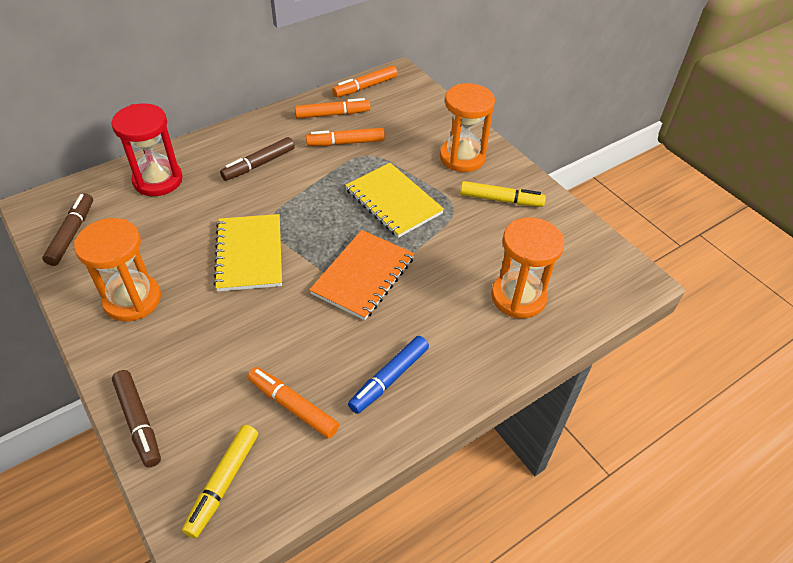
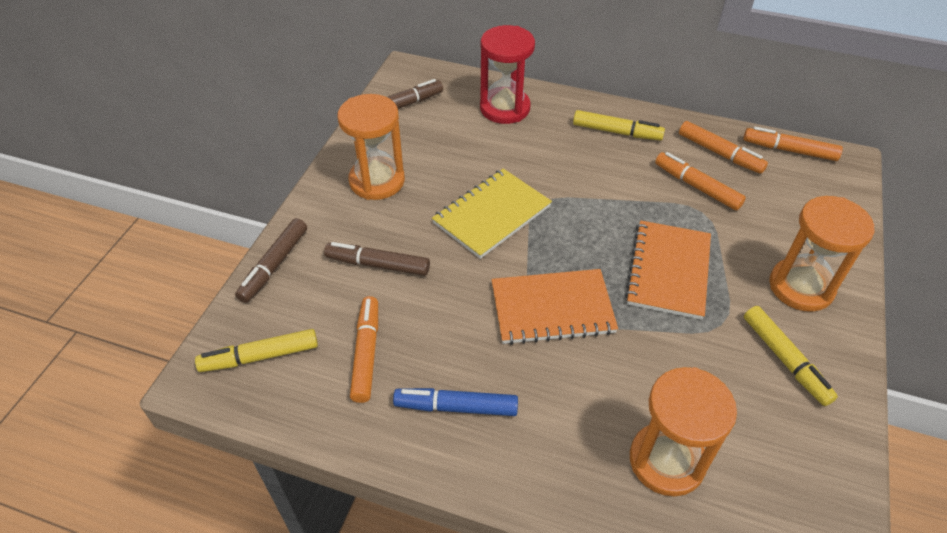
camera: 55 degrees right, 0 degrees up
(256, 143) = (616, 132): none -> yellow marker
(259, 164) = (595, 150): brown marker -> brown marker (378, 265)
(393, 201) = (668, 271): yellow notebook -> orange notebook

